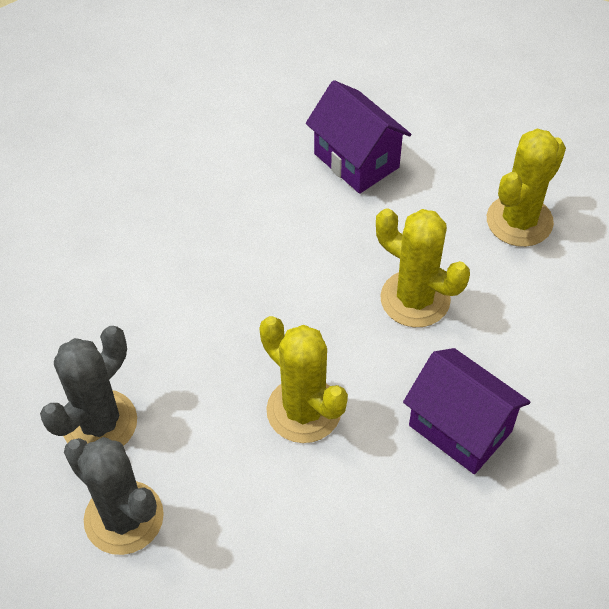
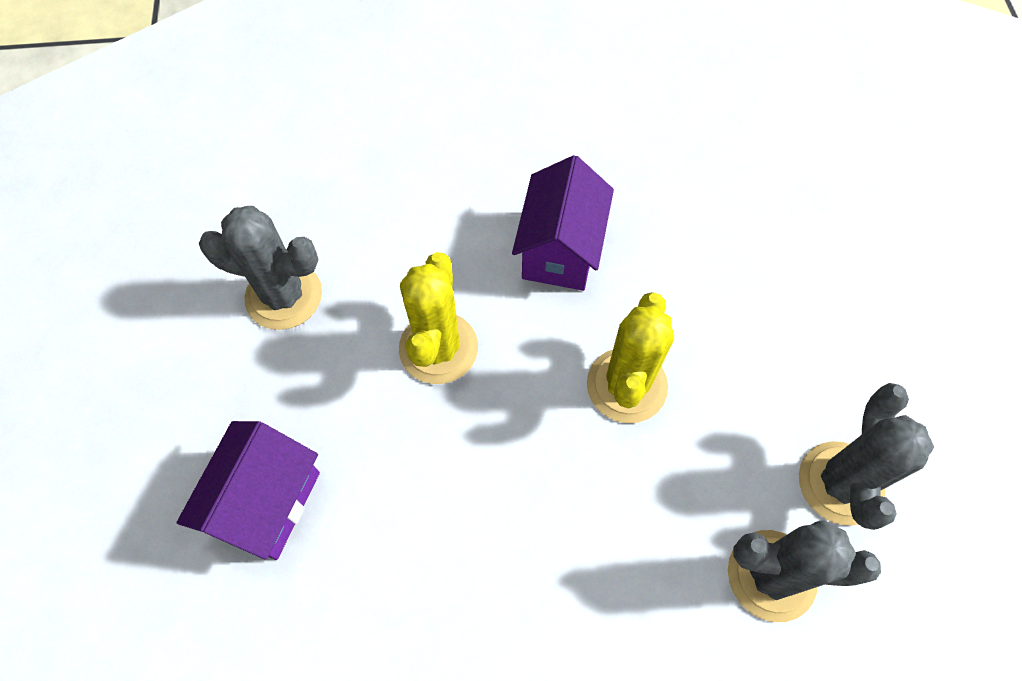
camera: 120 degrees left, 10 degrees up
(519, 221) = (284, 296): yellow cactus -> grey cactus

